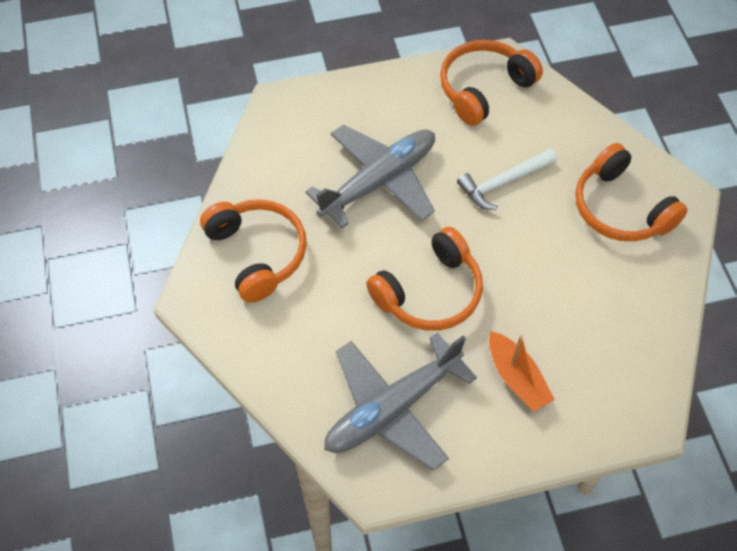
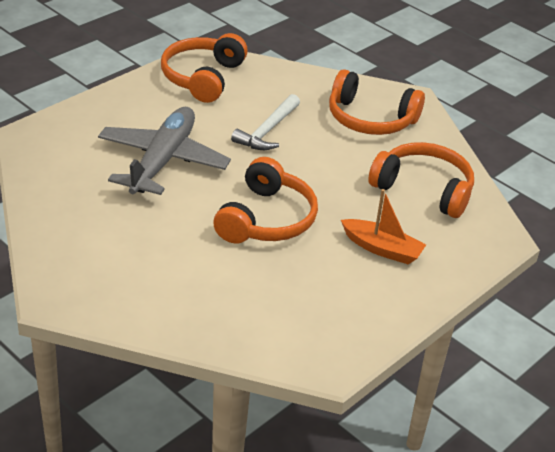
camera: 35 degrees left, 20 degrees down
(257, 254) = (90, 244): orange headphones -> orange headphones (423, 189)
(392, 408) = (299, 307): grey plane -> none

